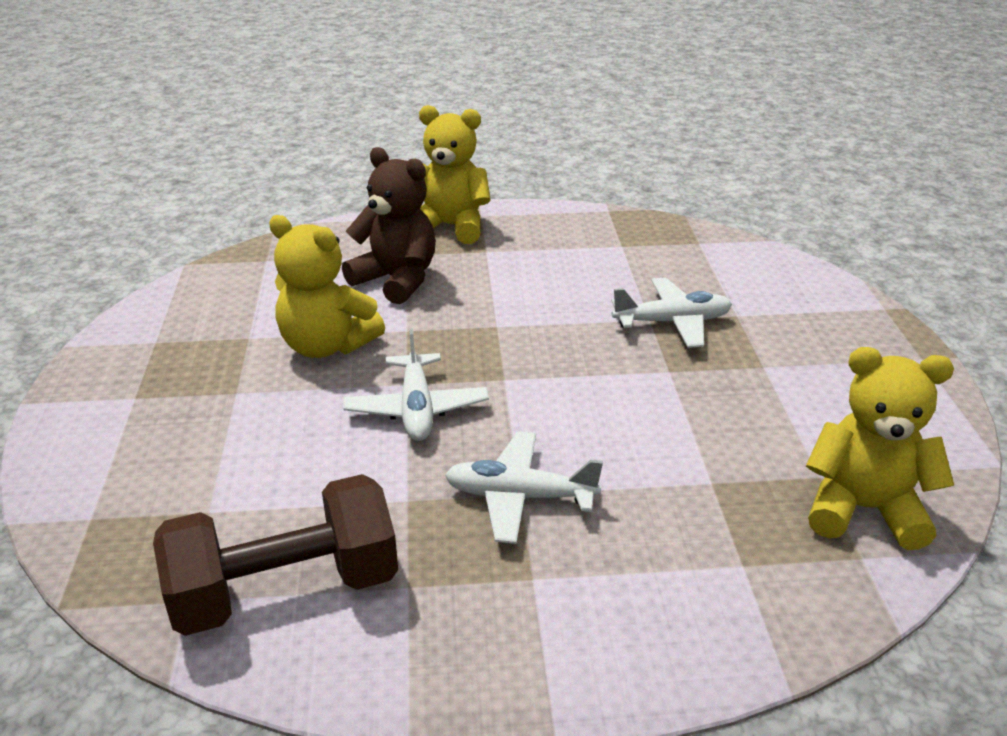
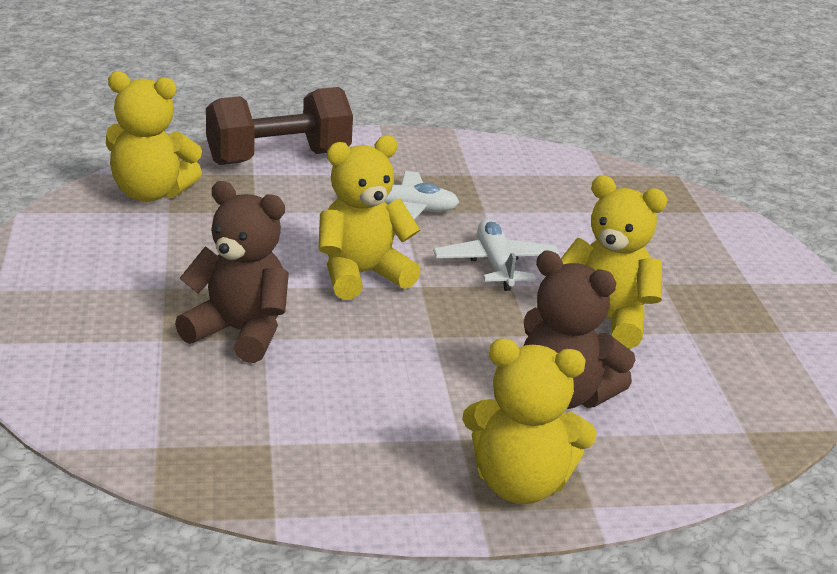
camera: 175 degrees right, 5 degrees down
(285, 590) = (546, 175): brown dumbbell -> brown dumbbell (279, 158)
(567, 388) = (361, 275): none -> yellow teddy bear
(672, 322) = (239, 333): white plane -> brown teddy bear

